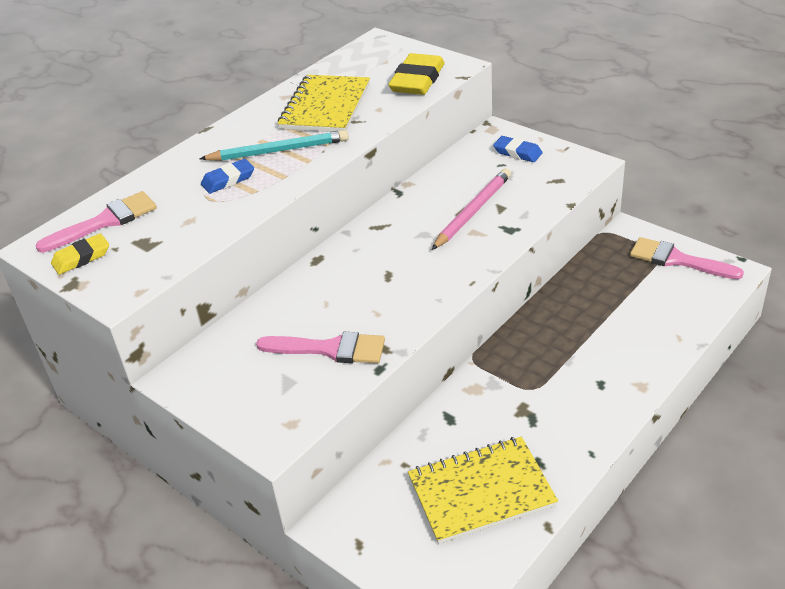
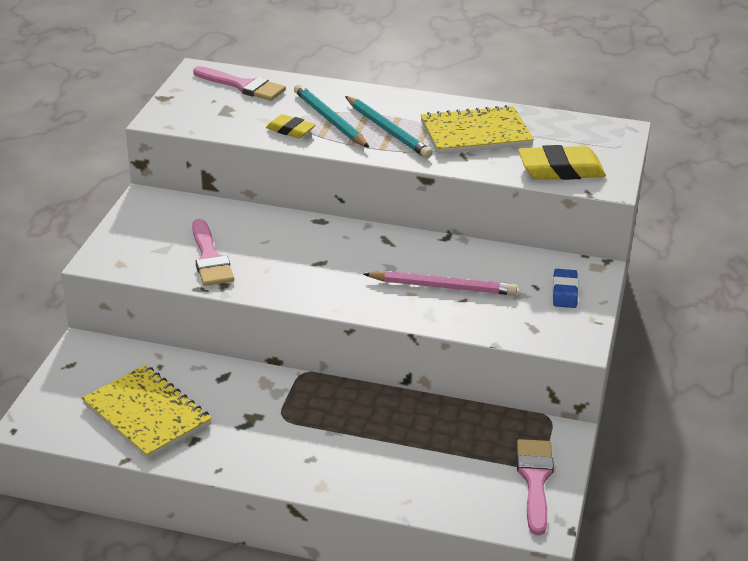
camera: 60 degrees right, 5 degrees down
(81, 258) = (195, 91): yellow eraser -> yellow eraser (290, 130)
(228, 180) = (329, 120): blue eraser -> turquoise pencil

